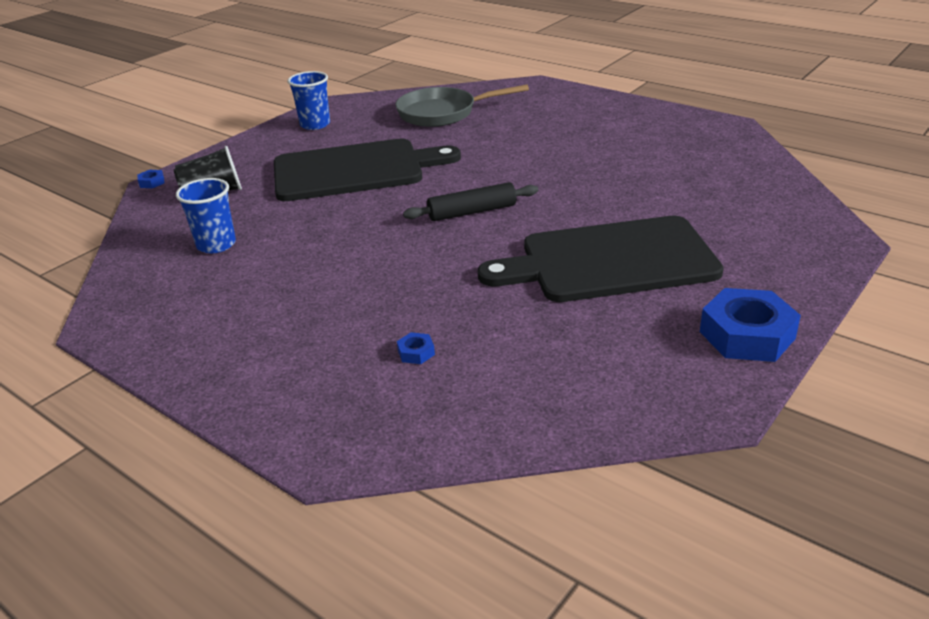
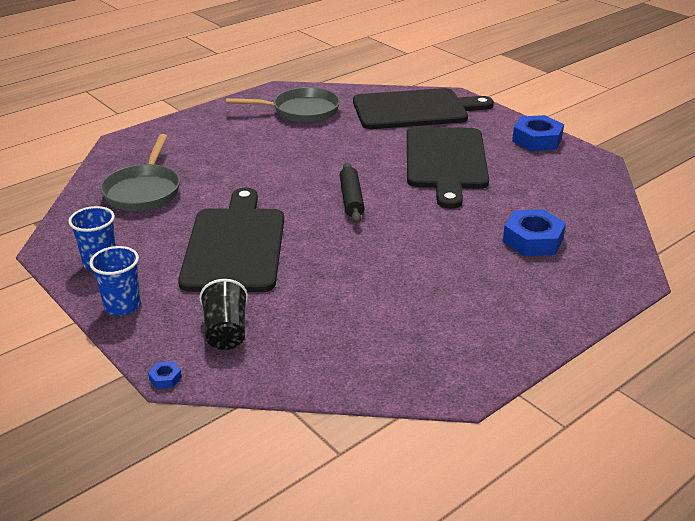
camera: 80 degrees left, 0 degrees up
(216, 244) = (341, 327): blue cup -> blue cup (122, 306)
(416, 352) = (533, 240): blue nut -> blue nut, size x2.36
(679, 148) = (301, 111): none -> grey pan
(759, 218) = (414, 110): none -> black cutting board

